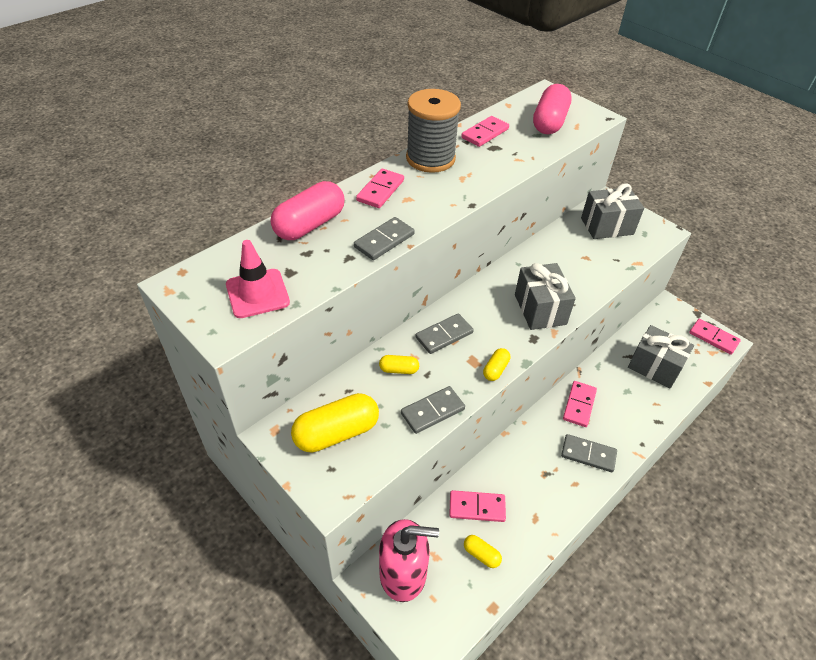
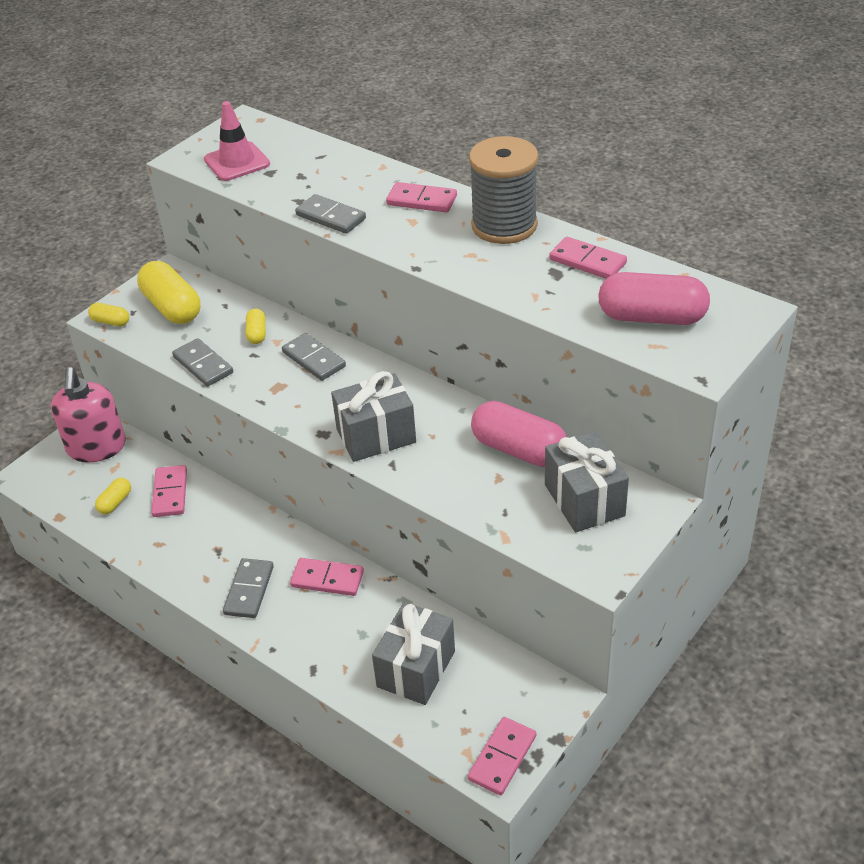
camera: 85 degrees right, 5 degrees down
(310, 225) = (345, 168): pink capsule -> pink capsule (519, 450)
(495, 369) = (267, 405): yellow capsule -> yellow capsule (111, 322)

